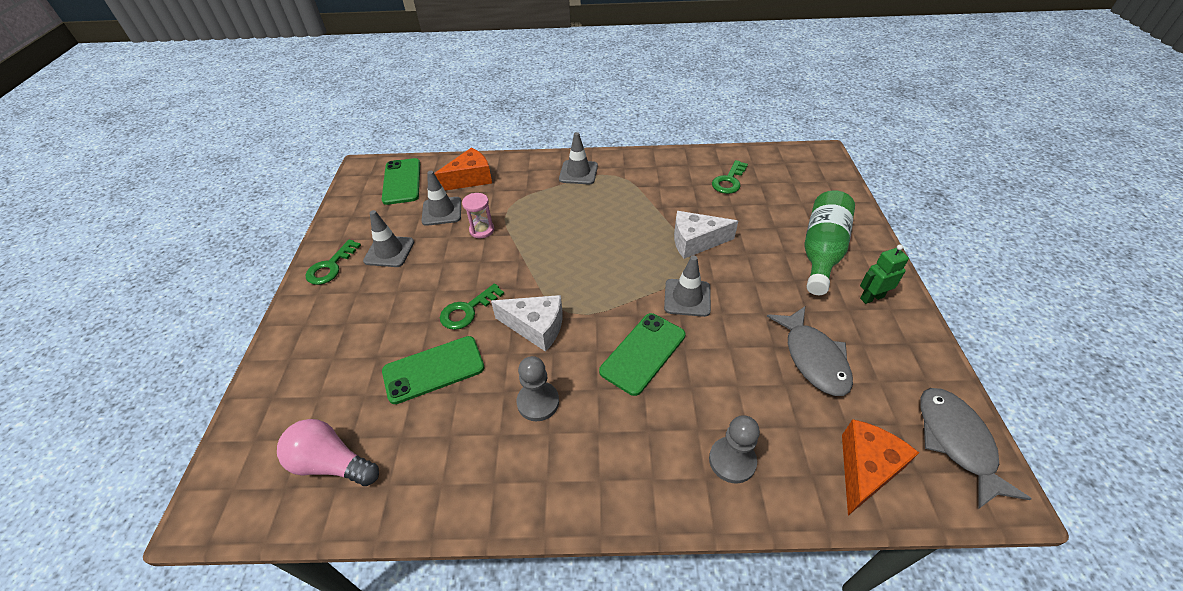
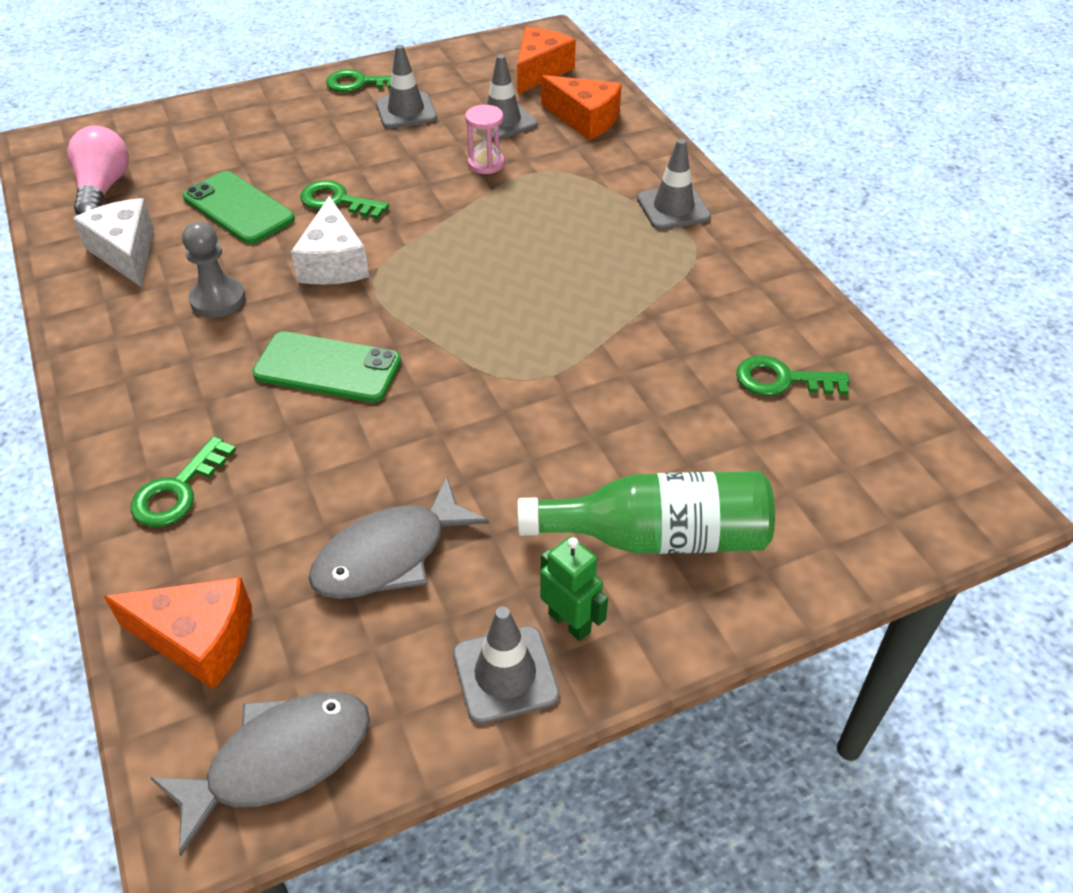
camera: 65 degrees right, 0 degrees up
(402, 181) = (540, 71): green phone -> orange cheese
(687, 298) = (454, 388): grey traffic cone -> grey traffic cone (505, 674)
(695, 241) = (587, 371): white cheese -> white cheese (126, 252)
(732, 461) = (178, 490): grey pawn -> green key

